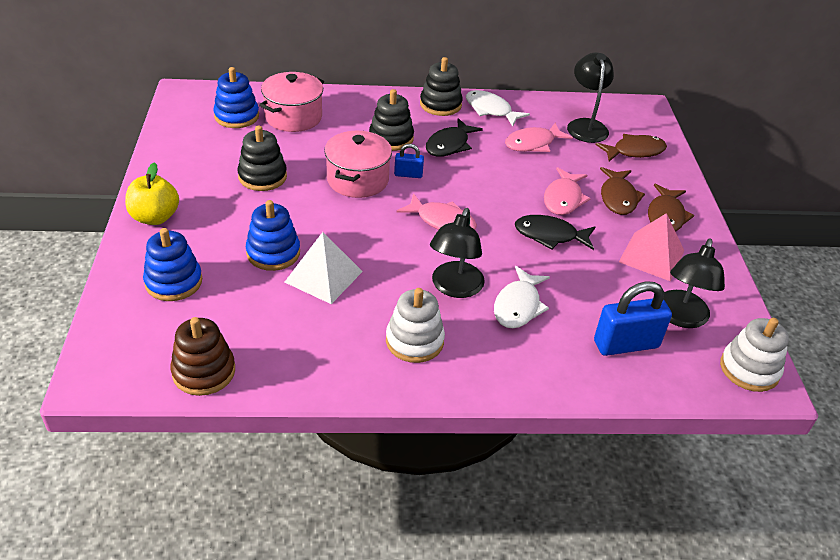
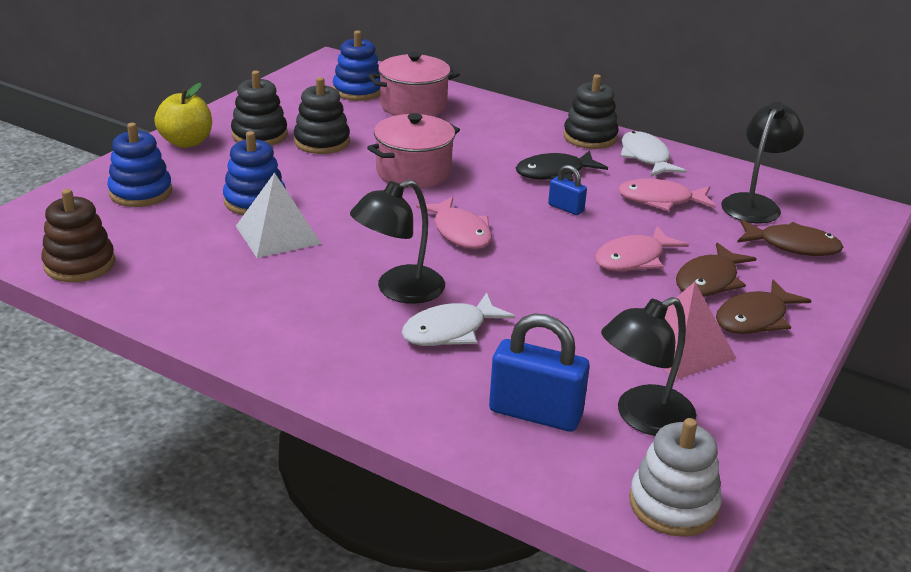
camera: 35 degrees right, 10 degrees down
(391, 138) = (495, 149): black stacking toy -> black stacking toy (259, 135)
(408, 174) = (474, 183): blue padlock -> blue padlock (566, 208)
(414, 341) = (298, 317): white stacking toy -> none
(550, 235) = (571, 285): black fish -> none

